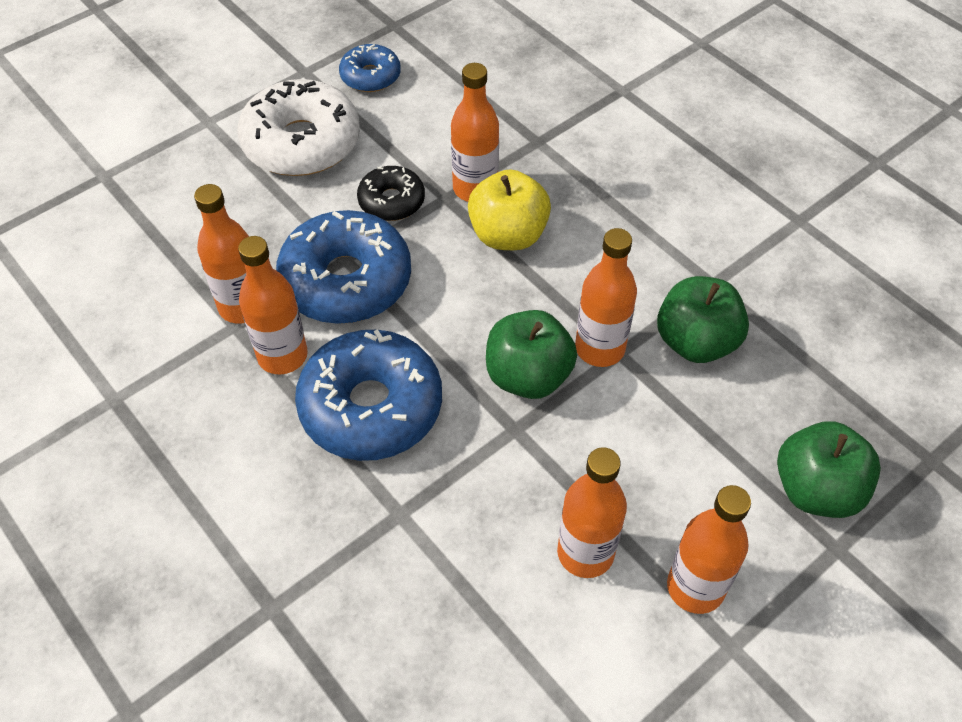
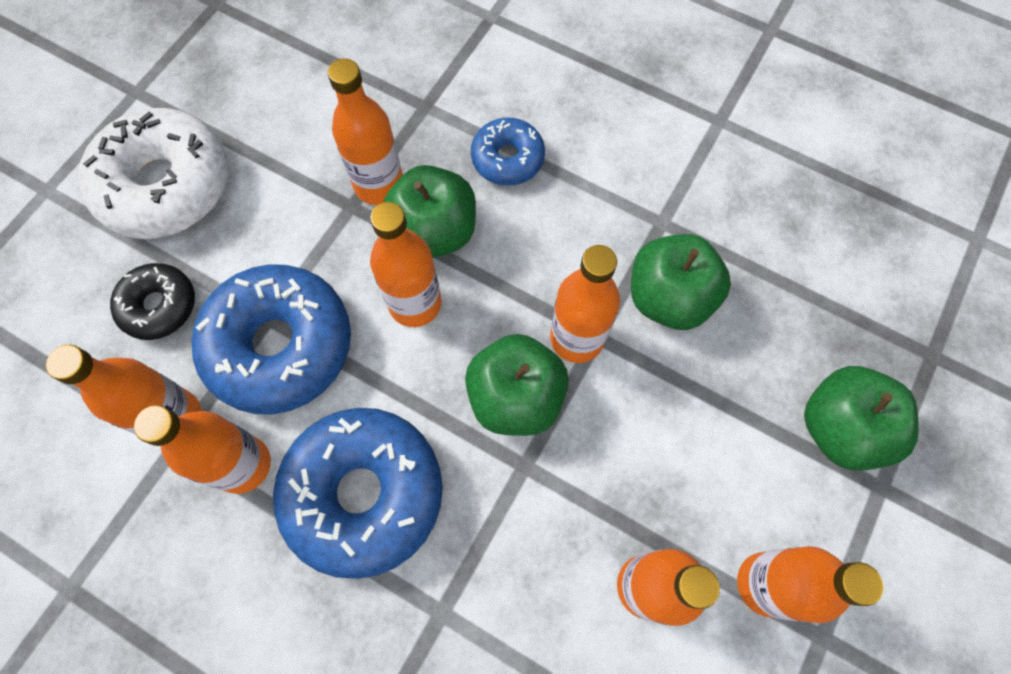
camera: 20 degrees left, 15 degrees up
(370, 76) = (213, 77): blue donut -> blue donut (507, 158)
(391, 201) = (294, 229): black donut -> black donut (159, 306)
(470, 282) = (415, 303): none -> orange bottle
(508, 235) = (434, 232): yellow apple -> green apple

